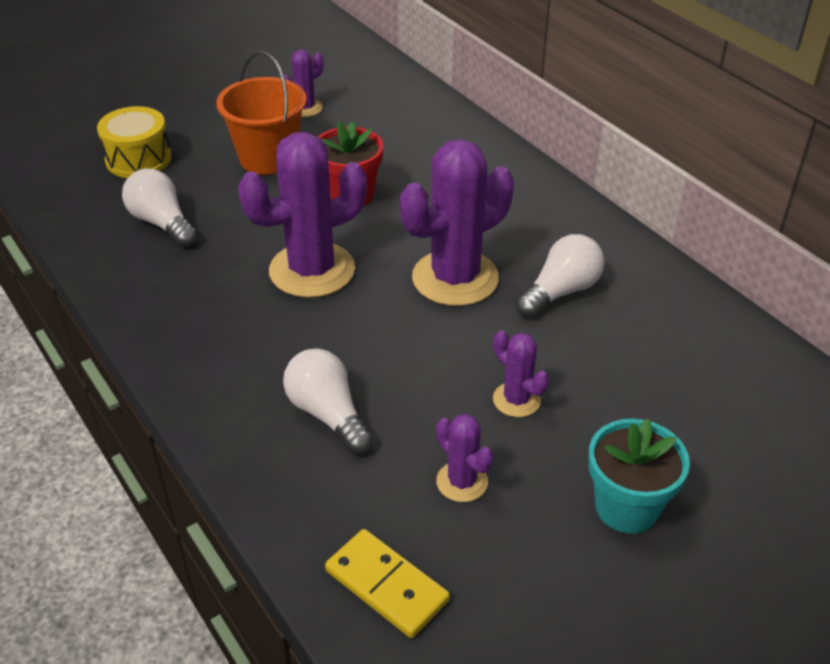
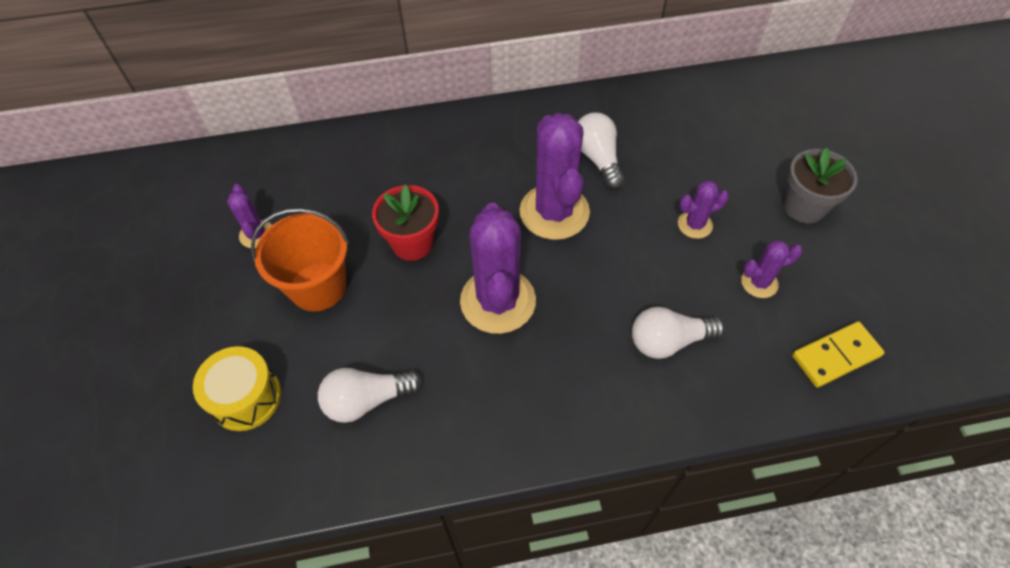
camera: 65 degrees left, 15 degrees up
(626, 507) = (804, 207): turquoise flower pot -> grey flower pot

